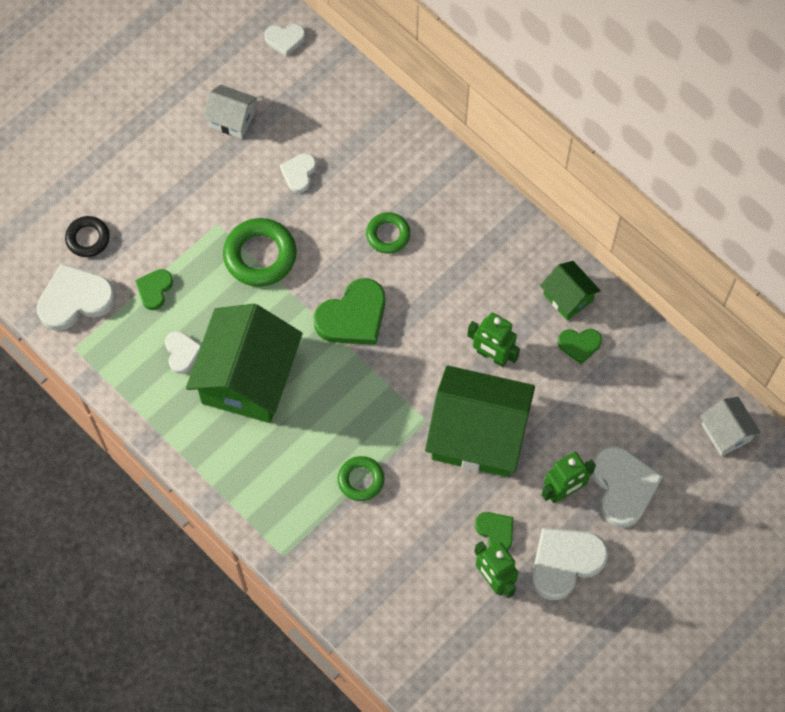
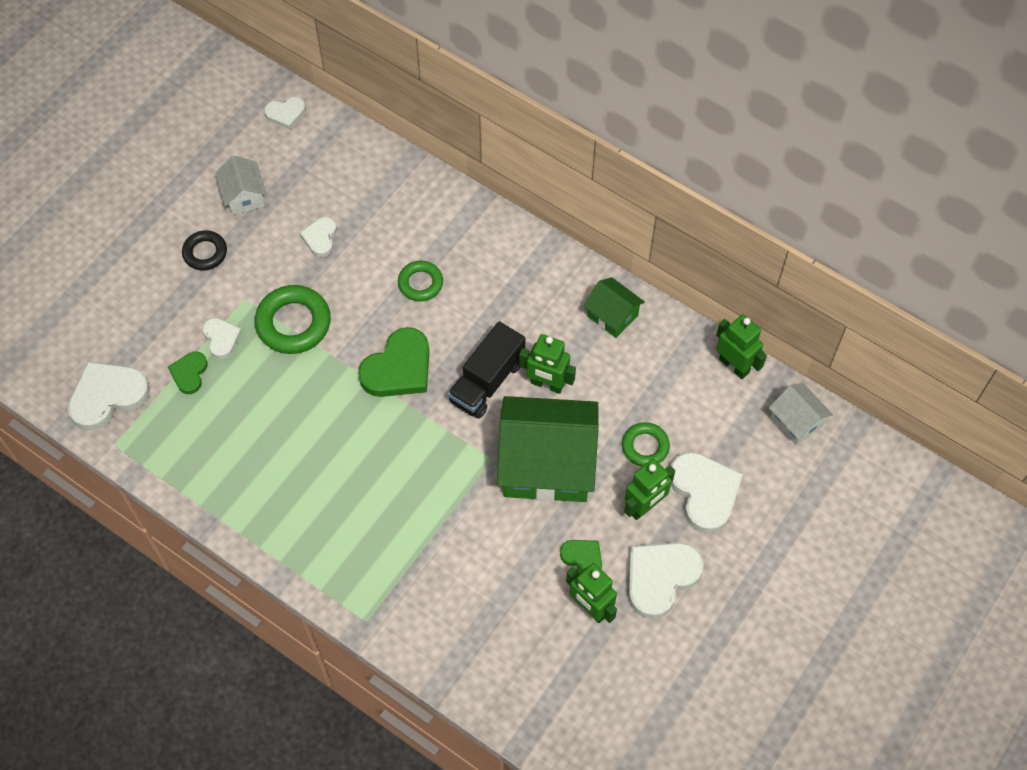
camera: 10 degrees left, 5 degrees down
(88, 238) = (112, 334): black ring -> black ring (205, 253)
(182, 352) = (227, 431): white heart -> white heart (221, 338)
(232, 119) = (244, 196): white house -> white house turned 60 degrees clockwise
(248, 378) = (300, 446): green house -> none
(361, 480) = (434, 530): green ring -> green ring (645, 446)
(435, 344) = (487, 381): none -> black truck
(579, 345) = (633, 360): green heart -> none
(676, 367) = (734, 365): none -> green robot

